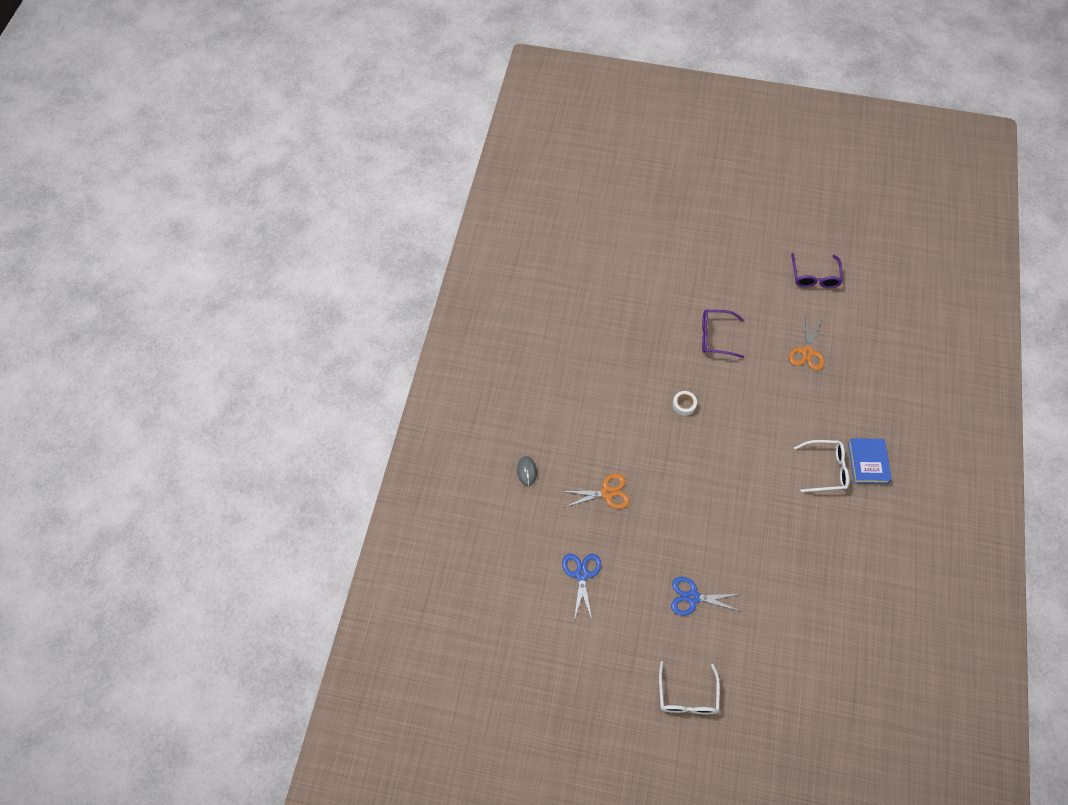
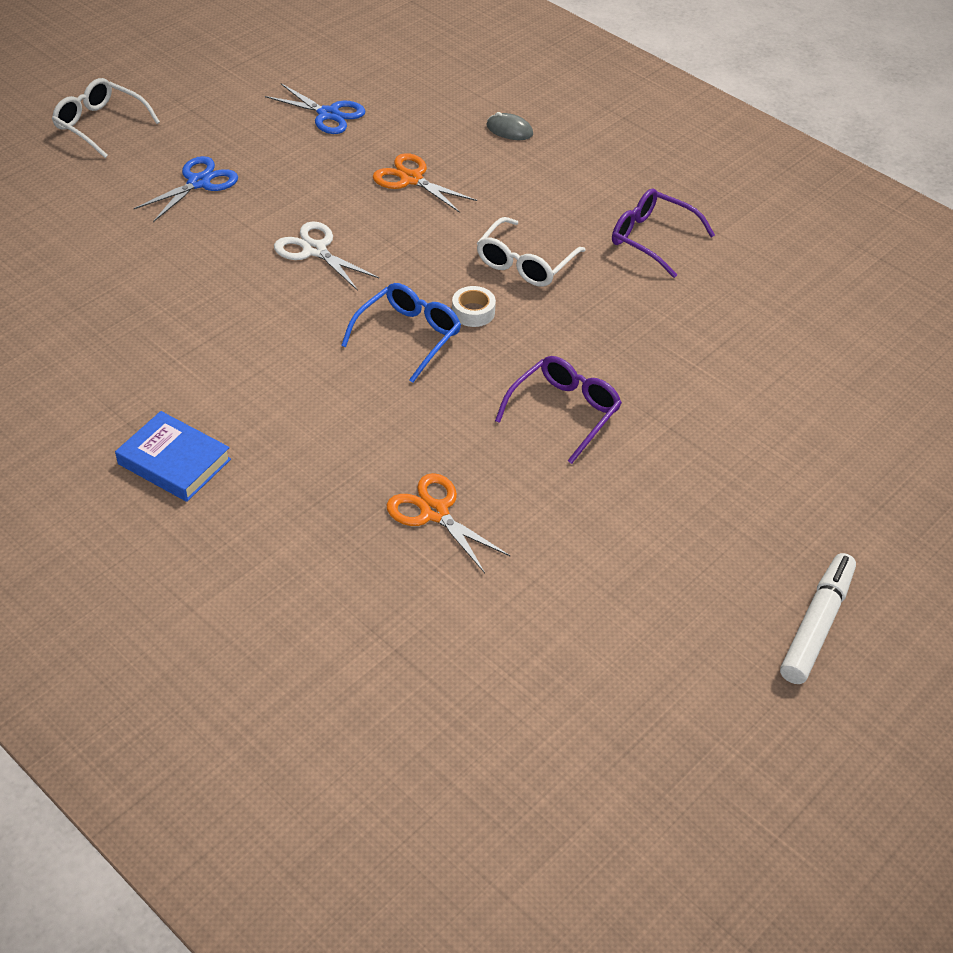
camera: 120 degrees right, 15 degrees down
(607, 493) = (411, 179): orange scissors -> orange scissors turned 105 degrees clockwise
(697, 501) = (314, 250): none -> white scissors
(721, 421) = (408, 336): none -> blue glasses
(751, 212) = (816, 625): none -> white marker
(814, 277) = (585, 629): purple glasses -> purple glasses (652, 239)
(825, 469) = (218, 405): white glasses -> white glasses (525, 263)

